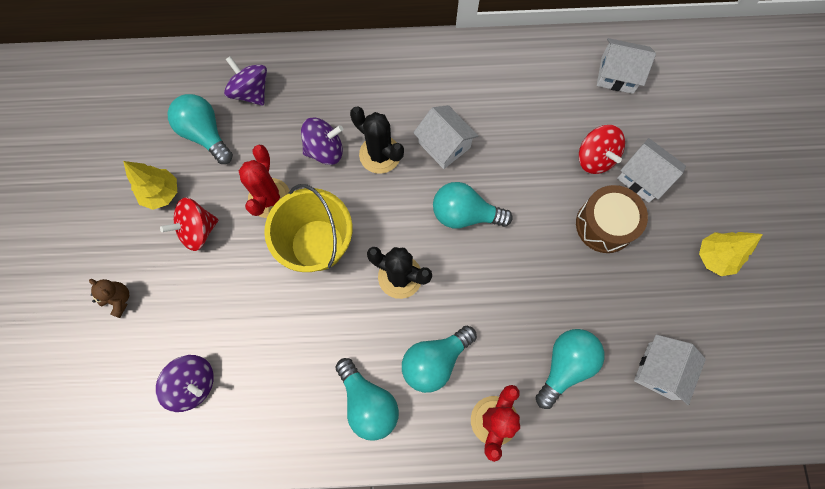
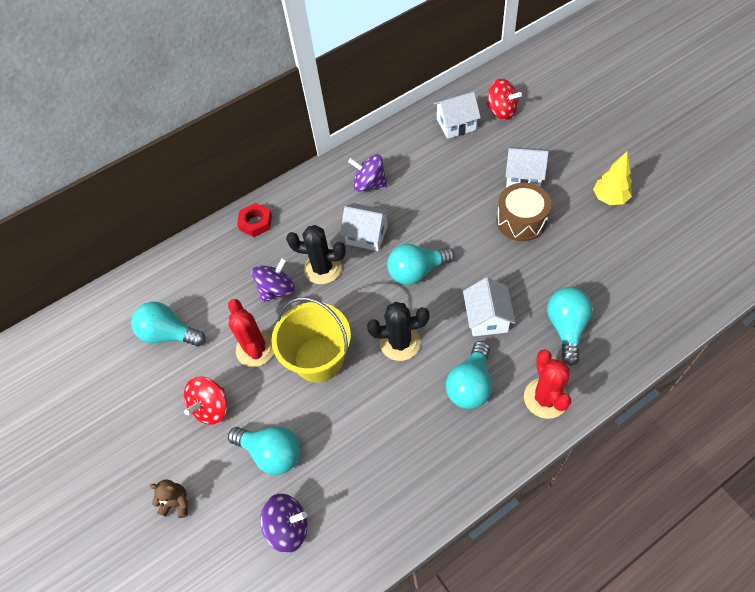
camera: 25 degrees left, 15 degrees down
(162, 193) = (161, 398): yellow tree -> none
(251, 92) = (187, 283): purple spinning top -> purple spinning top (369, 184)
(350, 65) = (255, 222): none -> red nut
(368, 403) = (442, 448): turquoise light bulb -> turquoise light bulb (271, 453)
(595, 158) = (481, 183): red spinning top -> red spinning top (501, 111)
(660, 370) = (633, 290): white house -> white house (487, 318)

